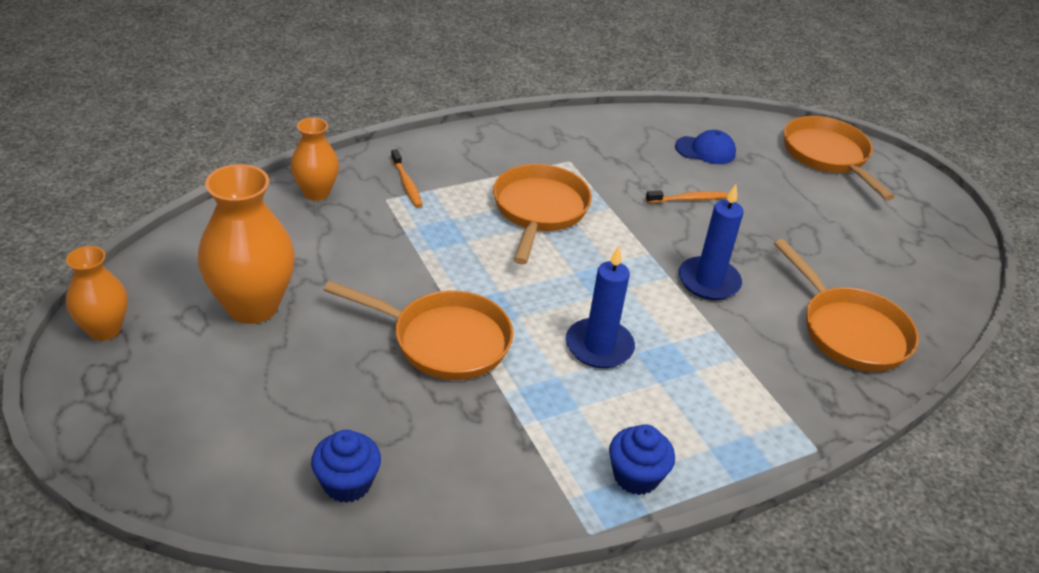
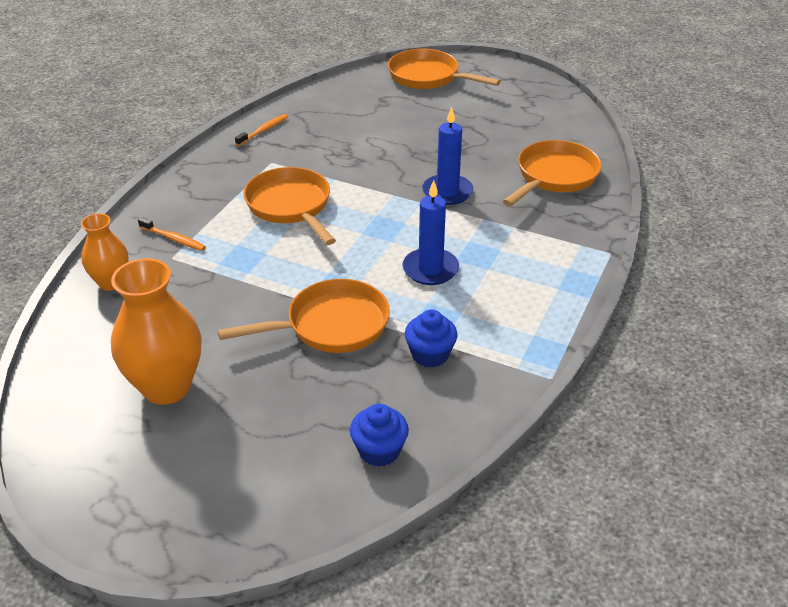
camera: 35 degrees left, 0 degrees up
(104, 329) = (68, 476): orange vase -> none
(636, 476) = (538, 330): blue cupcake -> blue cupcake (430, 354)
(688, 199) = (377, 147): orange toothbrush -> orange toothbrush (263, 130)
(705, 150) = (351, 110): blue cap -> none
(849, 331) = (554, 176): orange pan -> orange pan turned 75 degrees counterclockwise

